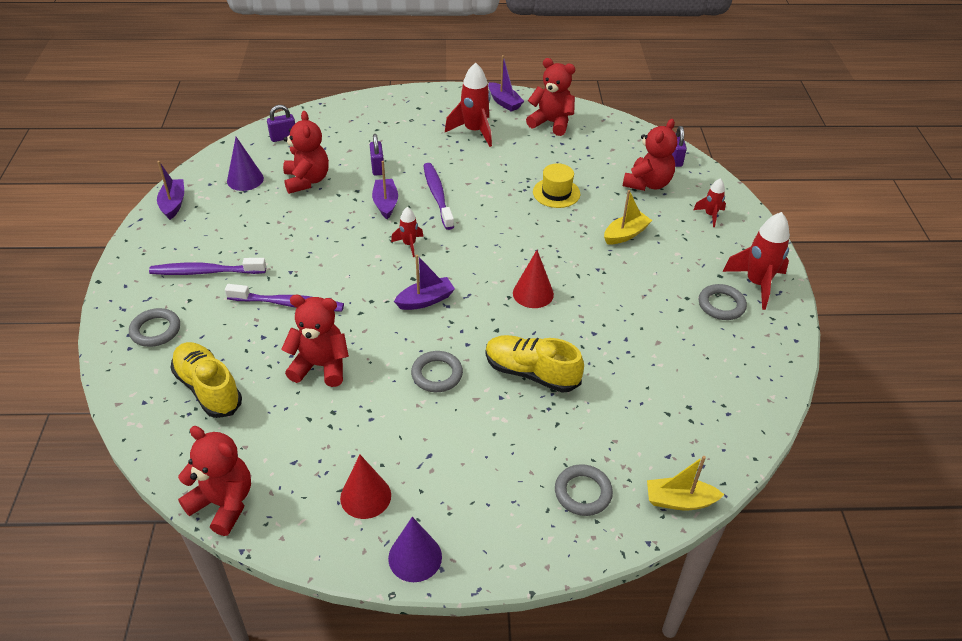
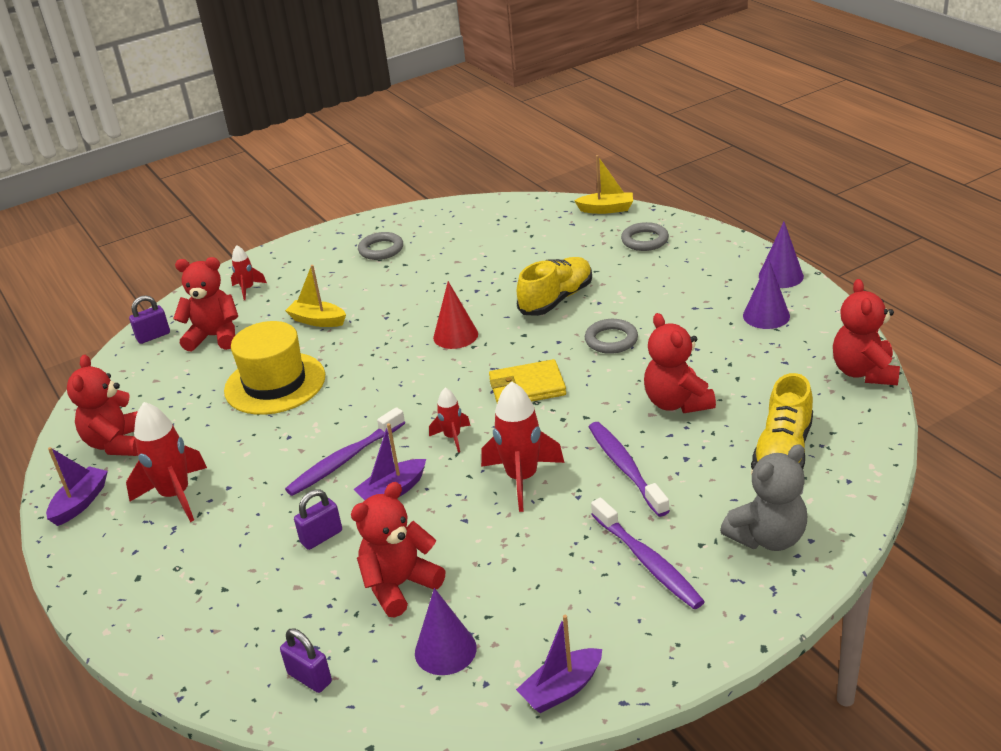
camera: 115 degrees left, 10 degrees down
(155, 330) = (767, 537): grey ring -> grey teddy bear
(365, 496) = (766, 316): red cone -> purple cone
(425, 300) = (527, 387): purple boat -> yellow wallet
(531, 373) = (556, 299): yellow shoe -> yellow shoe turned 135 degrees counterclockwise
(556, 193) = (275, 383): yellow hat -> yellow hat, size x1.66
(679, 501) = (606, 209): yellow boat -> yellow boat turned 60 degrees counterclockwise
(757, 284) = (337, 243): red rocket -> red rocket (522, 479)

